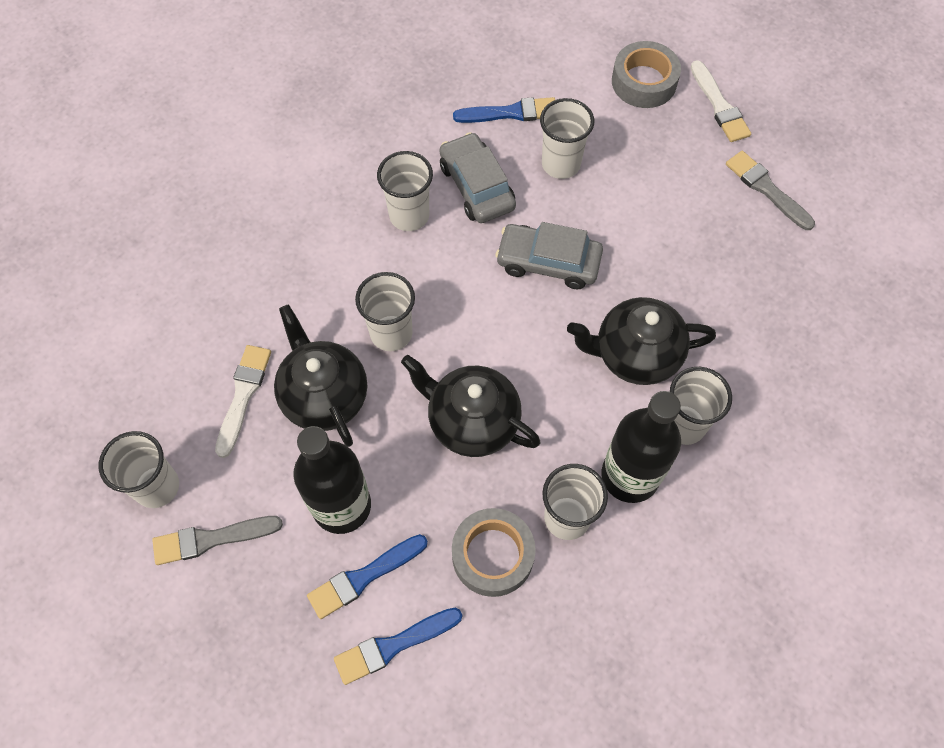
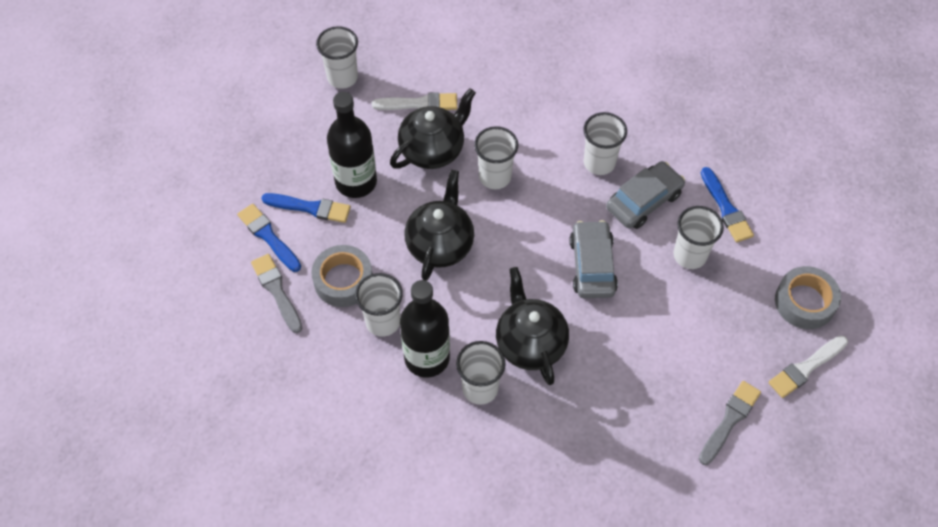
camera: 75 degrees right, 5 degrees down
(211, 539) = (315, 117): grey brush -> grey brush (277, 291)
(364, 577) = (310, 208): blue brush -> blue brush turned 150 degrees clockwise

